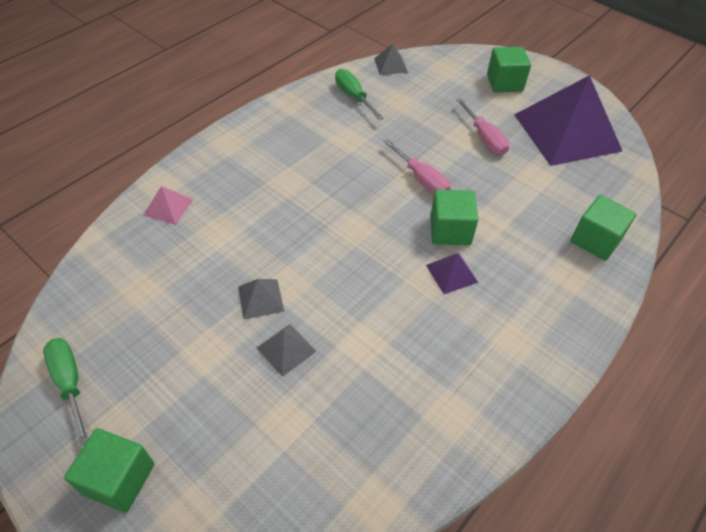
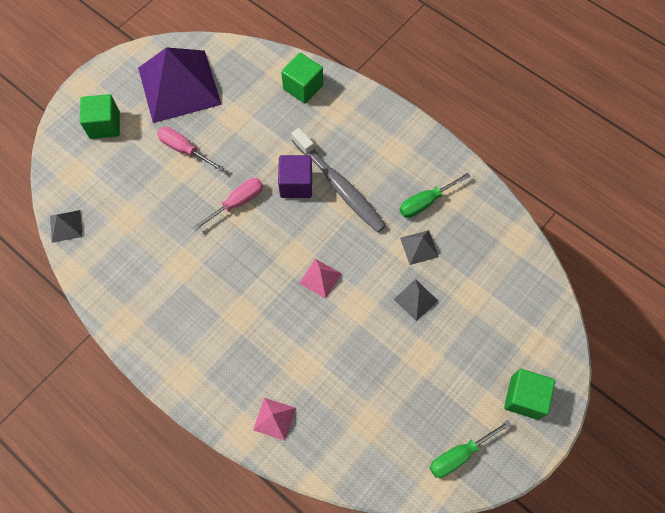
camera: 90 degrees left, 15 degrees up
(260, 298) = (372, 323): grey pyramid -> grey pyramid (419, 247)
(324, 250) = (320, 278): none -> pink pyramid
(354, 97) = (118, 260): green screwdriver -> green screwdriver (426, 202)
(450, 230) = (296, 184): green cube -> purple cube
(451, 273) = (339, 186): purple pyramid -> grey toothbrush
(484, 138) = (184, 150): pink screwdriver -> pink screwdriver turned 120 degrees counterclockwise

